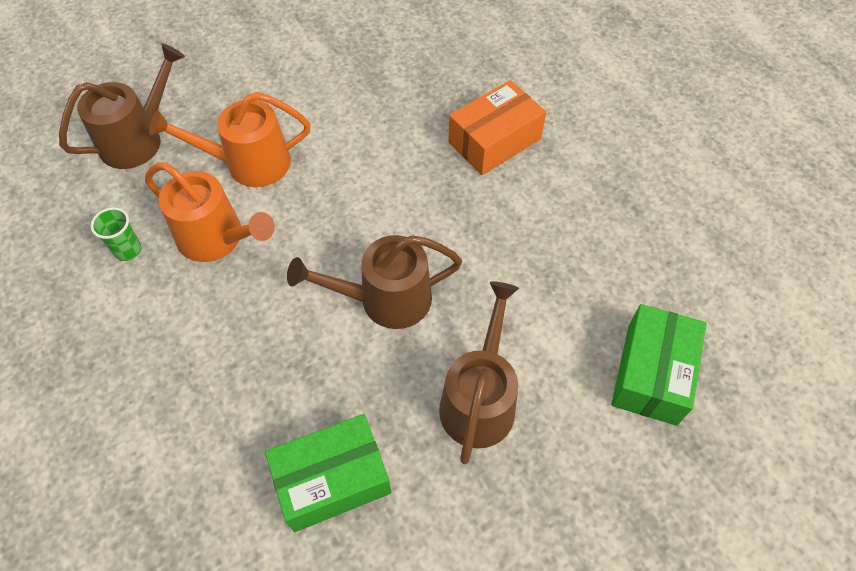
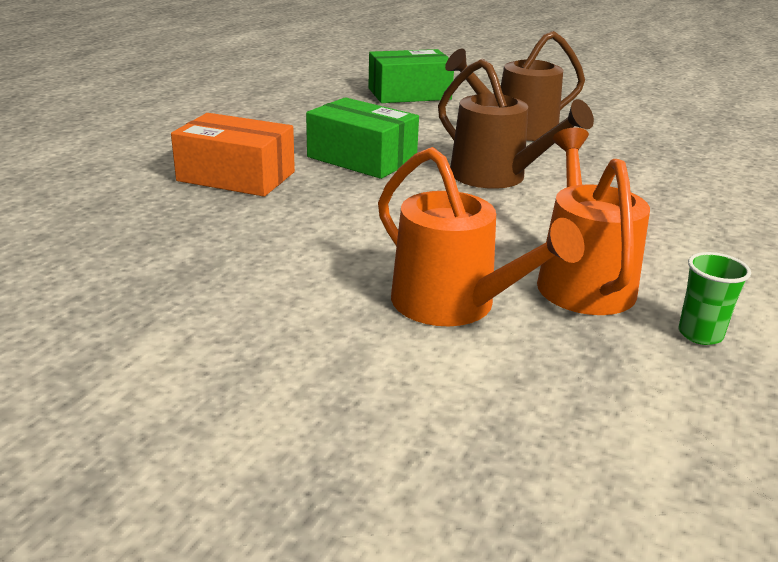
camera: 125 degrees left, 30 degrees down
(138, 139) = (553, 435): brown watering can -> none
(332, 479) = (659, 157): green box -> green box (362, 158)

